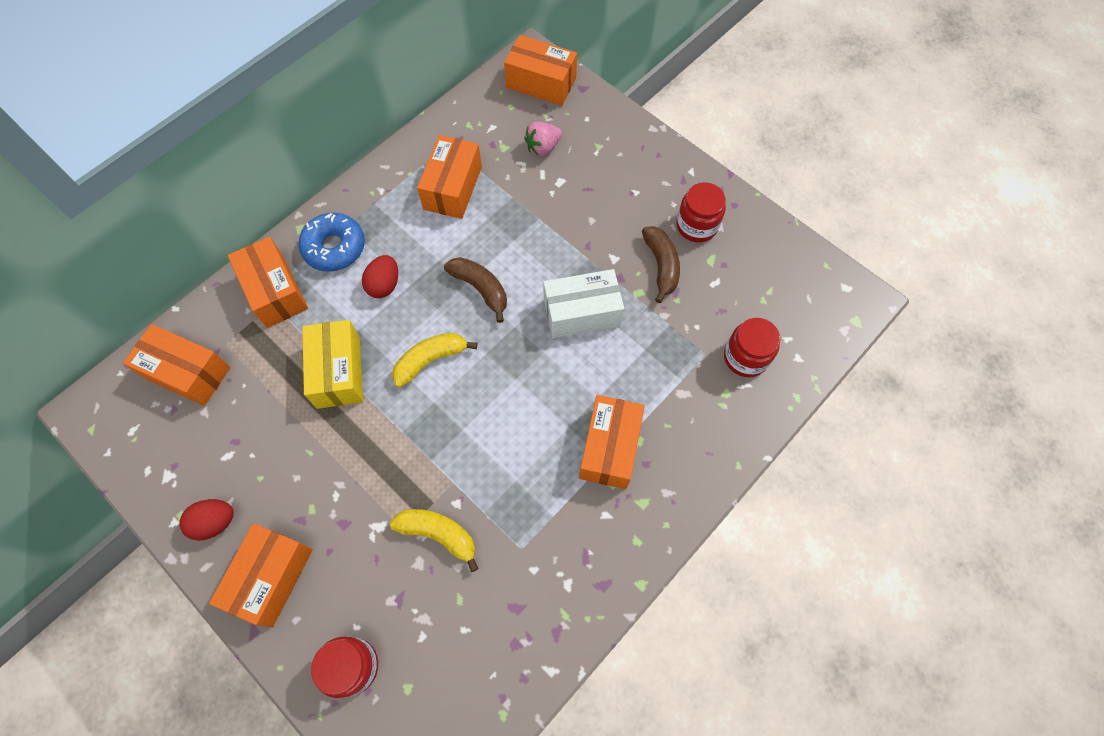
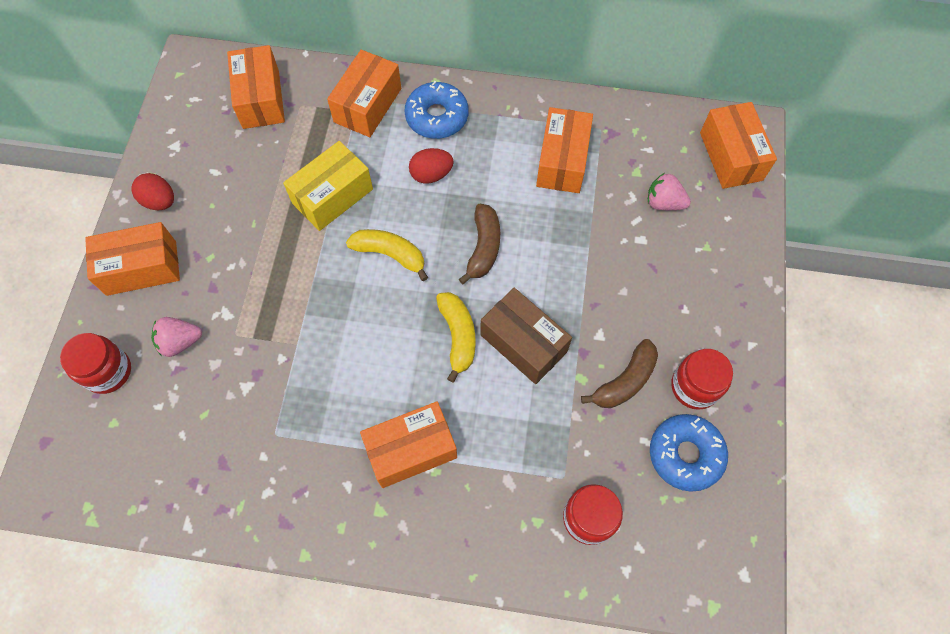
camera: 55 degrees right, 0 degrees up
(374, 582) = (180, 342): none -> pink strawberry
(439, 534) = (247, 363): yellow banana -> yellow banana (458, 336)
(452, 188) = (562, 161): orange box -> orange box turned 60 degrees counterclockwise
(582, 312) = (523, 343): white box -> brown box
(741, 265) = (685, 454): none -> blue donut

